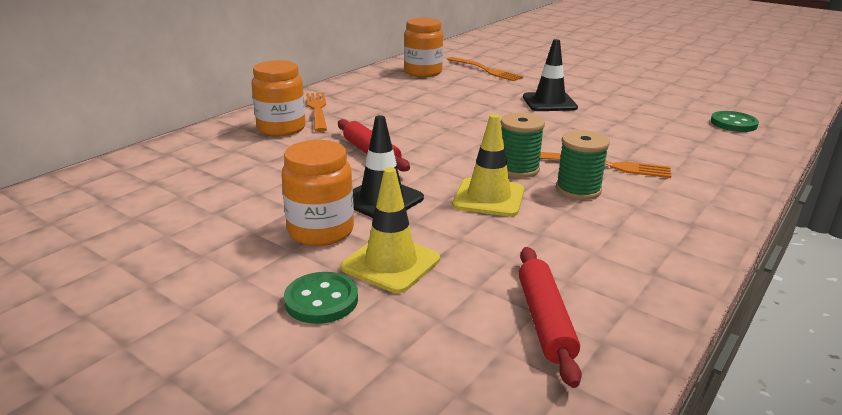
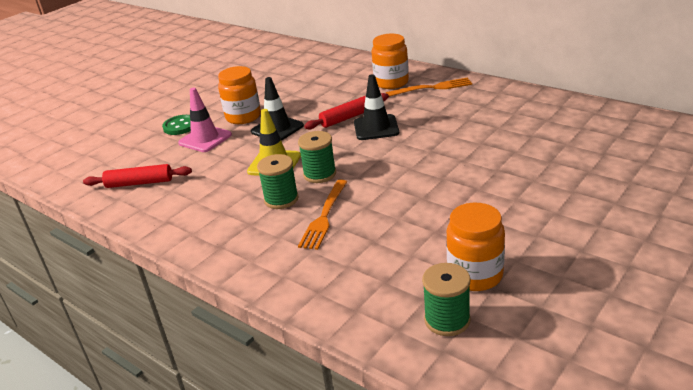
camera: 95 degrees right, 5 degrees up
(391, 263) = (205, 139): yellow traffic cone -> pink traffic cone
(423, 72) = (559, 118): orange jar -> orange jar (475, 275)
(486, 70) = (588, 152): orange fork -> none
(549, 102) = (485, 191): black traffic cone -> black traffic cone (376, 128)
(733, 123) = (447, 320): green button -> green spool

